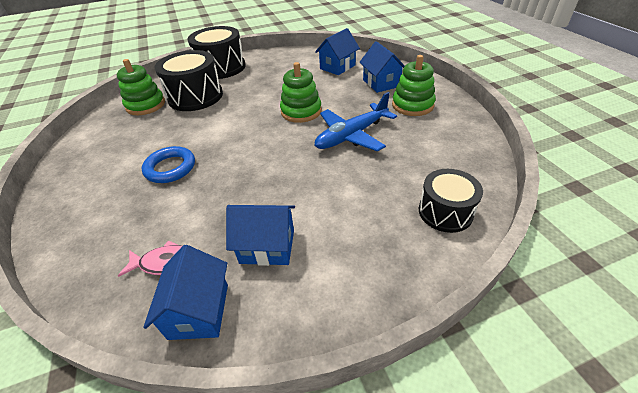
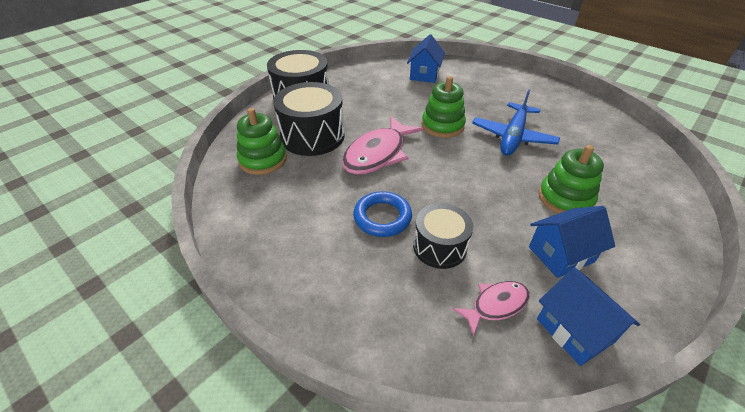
camera: 30 degrees left, 0 degrees up
(224, 121) = (378, 154): none -> pink fish
(381, 83) = (481, 83): blue house -> none
(412, 105) = (529, 97): green stacking toy -> green stacking toy (565, 199)
(445, 212) = (648, 178): black drum -> black drum (439, 247)

